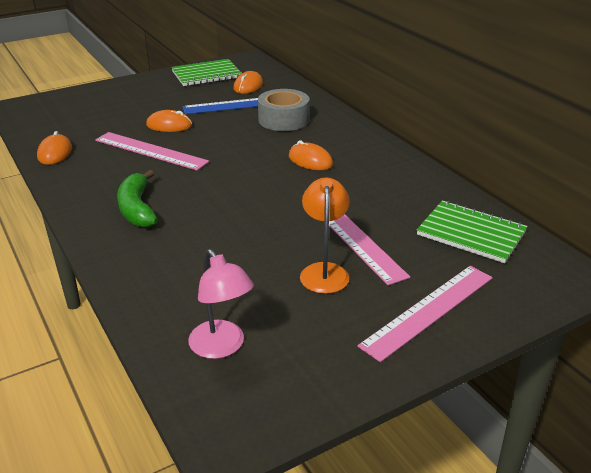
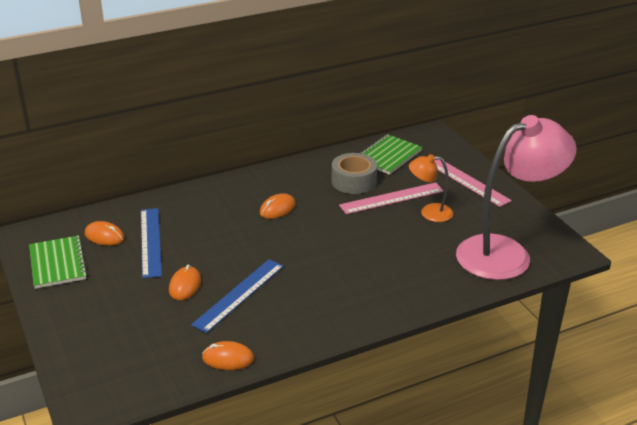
camera: 85 degrees left, 0 degrees up
(137, 209) = (344, 296): green banana -> none
(150, 151) = (239, 295): pink ruler -> blue ruler
(222, 347) = (506, 253): pink lamp -> pink lamp, size x2.14
(283, 119) = (194, 218): grey tape -> grey tape (354, 181)

